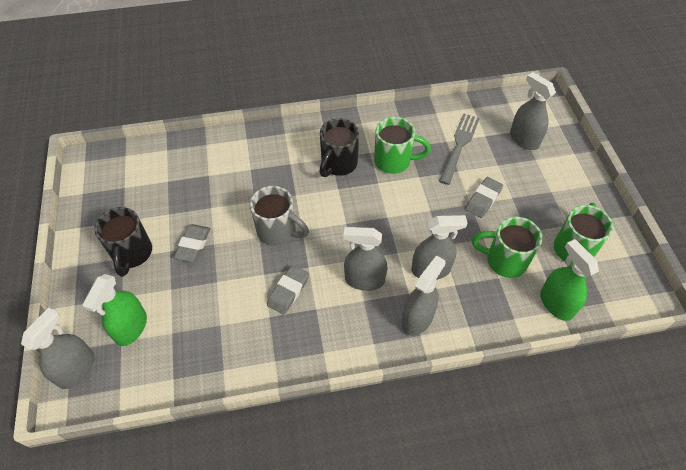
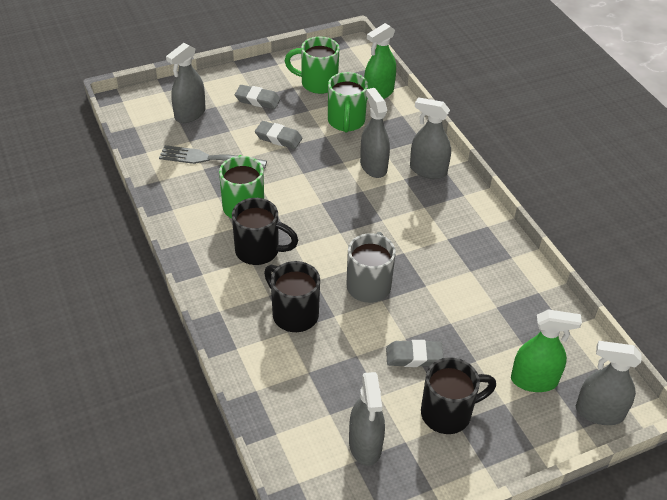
camera: 105 degrees left, 10 degrees down
(265, 175) = (293, 314): none -> black mug
(288, 291) = (437, 262): grey eraser -> grey eraser (257, 100)
(364, 280) = (402, 209): grey spray bottle -> grey spray bottle (365, 445)

